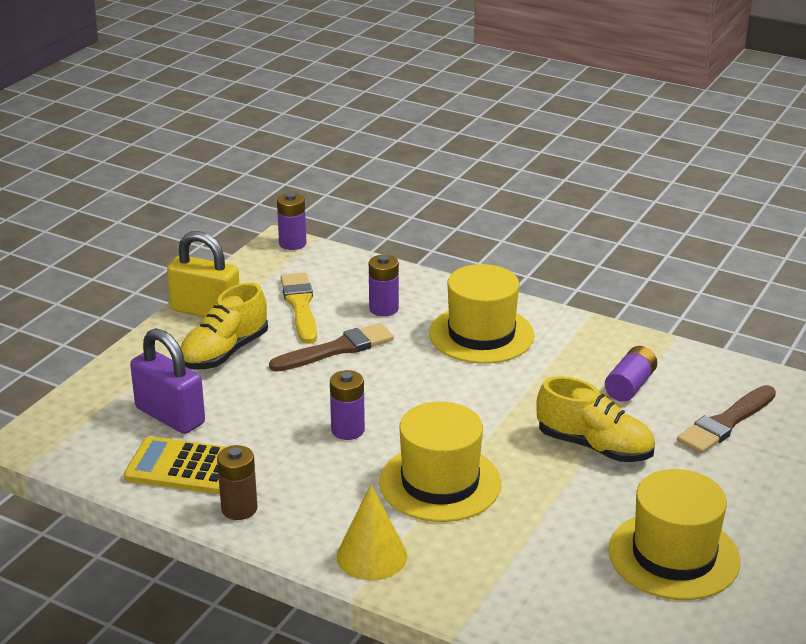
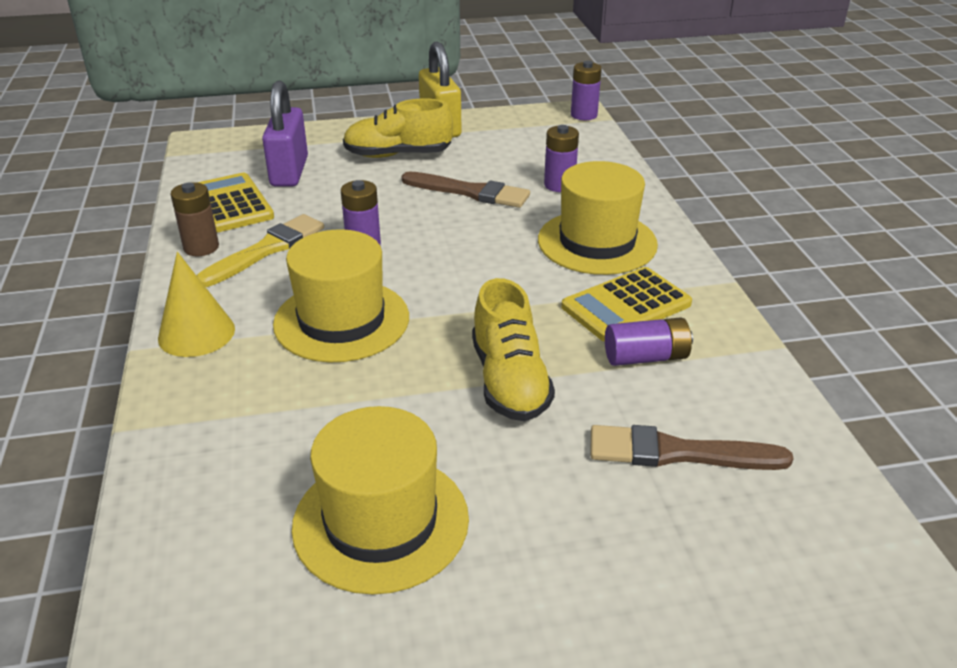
camera: 50 degrees right, 5 degrees up
(300, 306) = (505, 153): yellow brush -> yellow brush (266, 250)
(569, 363) = (626, 306): none -> yellow calculator

